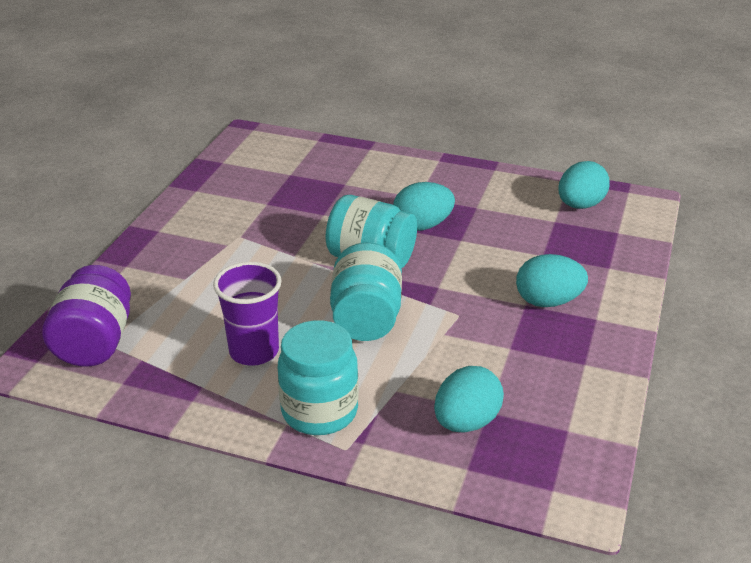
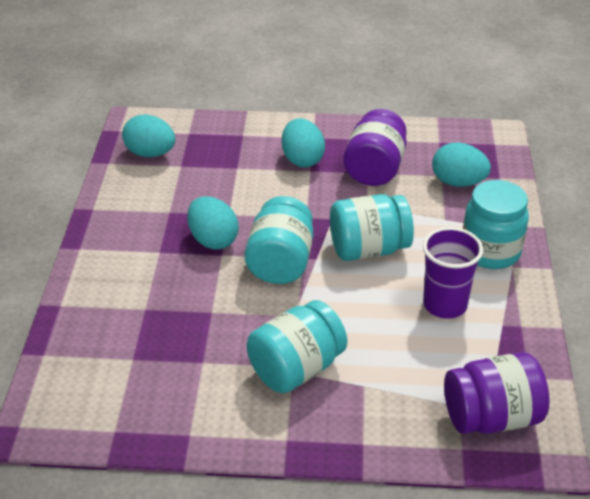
camera: 105 degrees left, 5 degrees up
(228, 246) = (296, 369): none -> turquoise jar
(514, 354) = (374, 169): none -> purple jar

